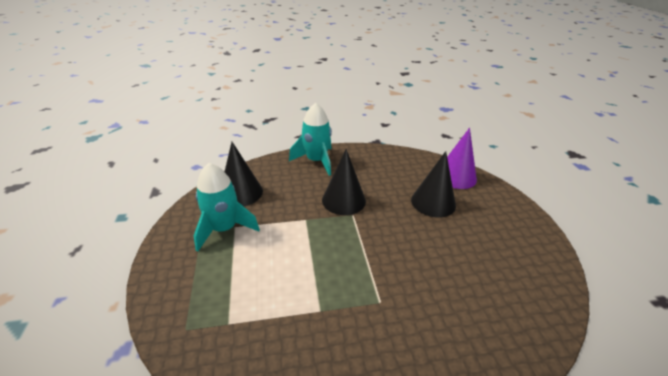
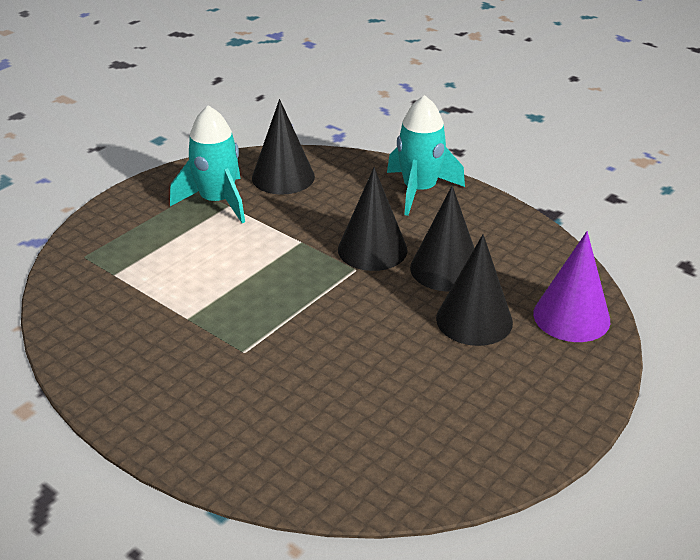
camera: 50 degrees right, 0 degrees up
(385, 188) = (445, 269): none -> black cone

